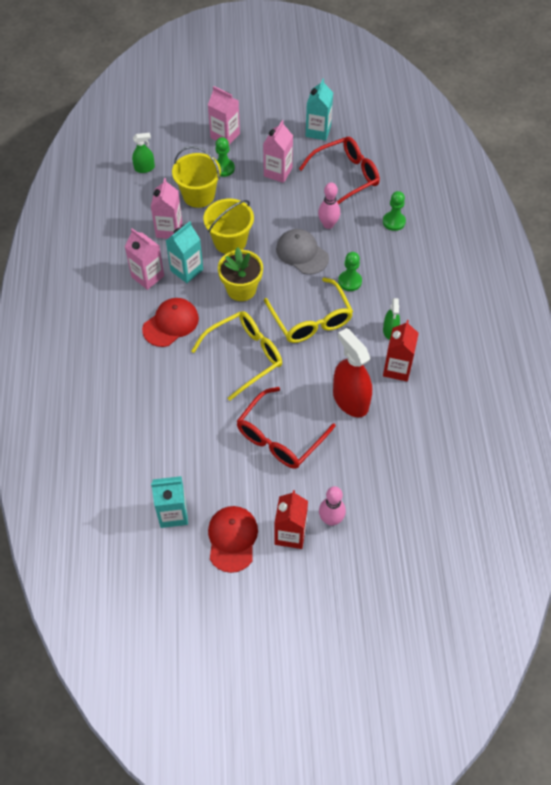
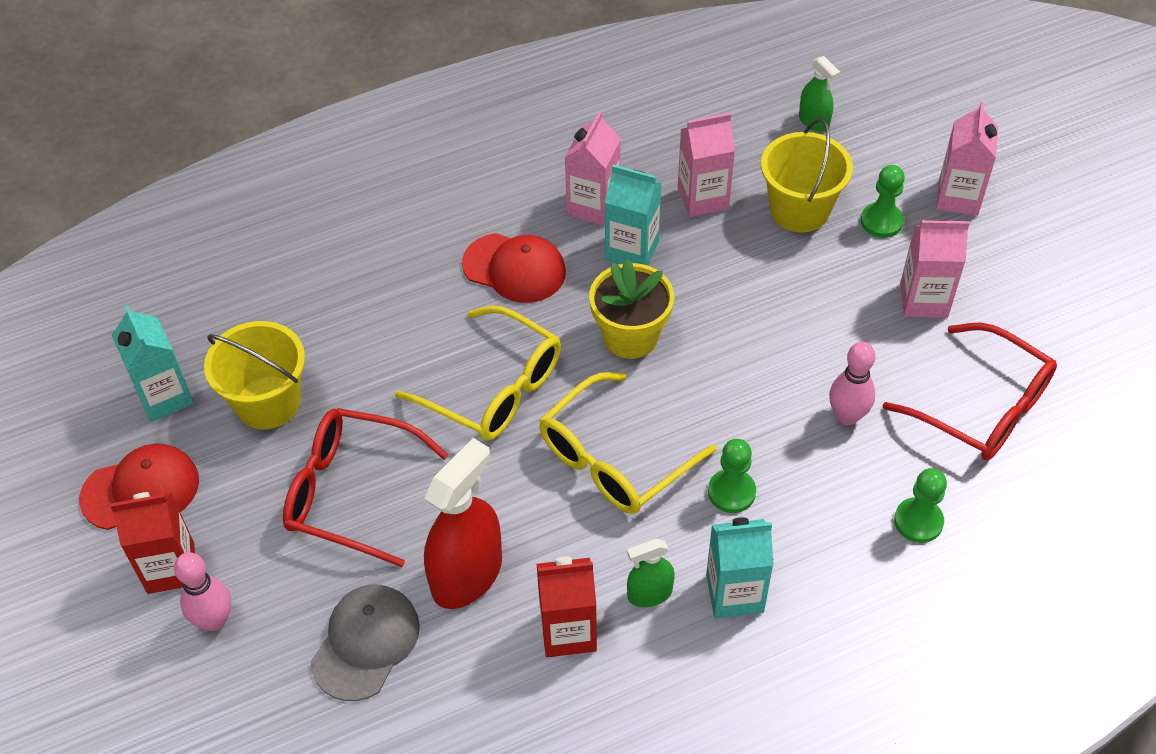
camera: 70 degrees right, 5 degrees down
(230, 241) = (724, 286): yellow bucket -> yellow bucket (268, 402)
(302, 253) = (756, 397): grey cap -> grey cap (366, 643)
(318, 131) = (1066, 327): turquoise carton -> turquoise carton (734, 593)

